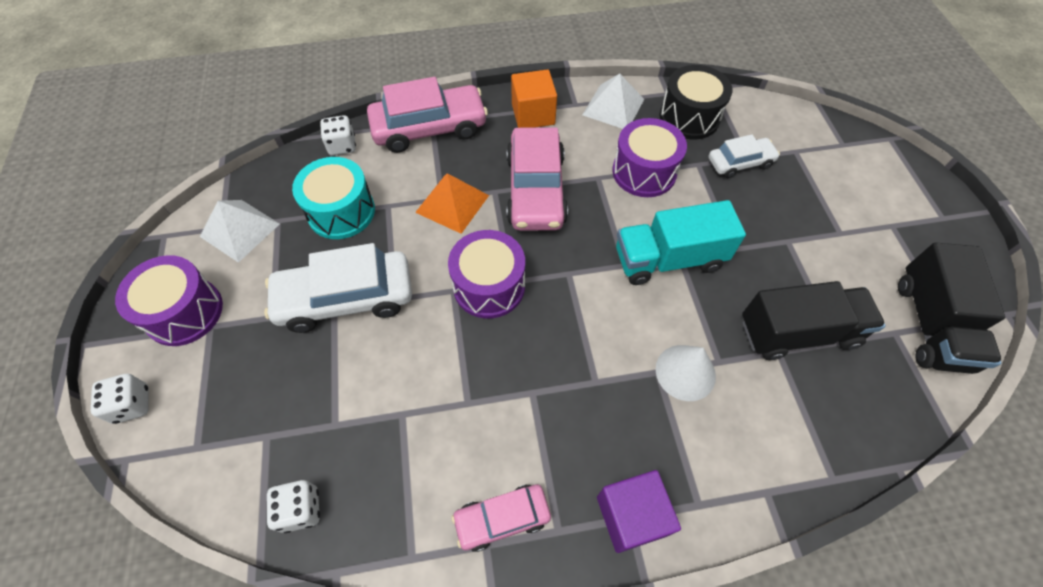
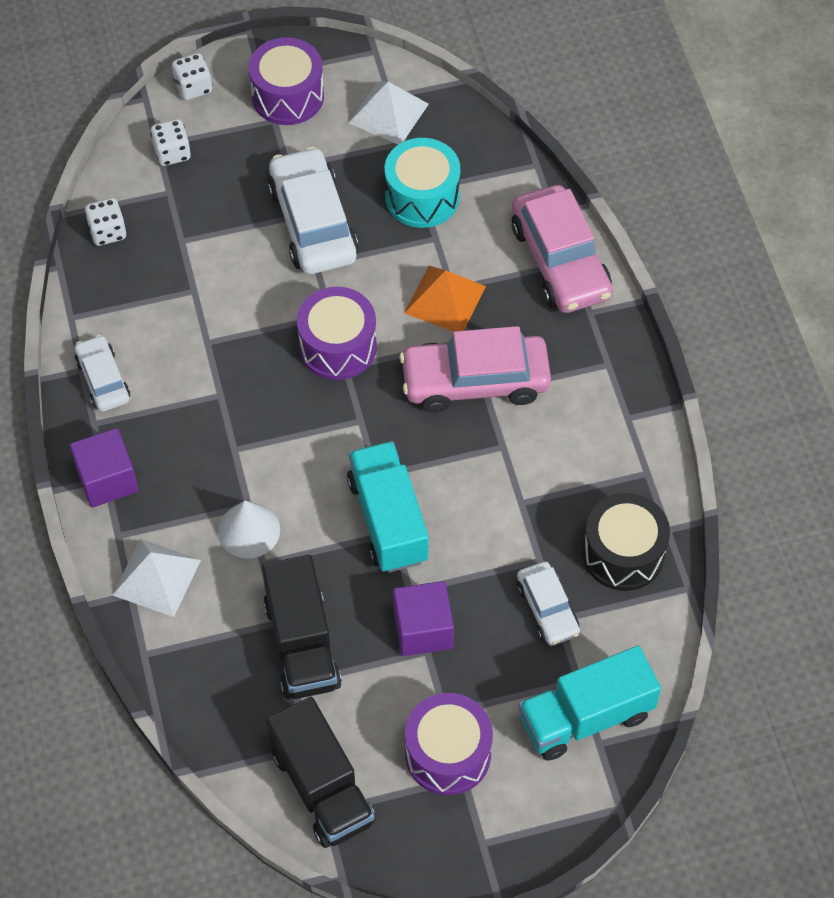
camera: 85 degrees right, 0 degrees up
(342, 146) = (519, 178): white dice -> white dice (172, 153)
(502, 518) = (103, 379): pink car -> white car
(533, 114) = (601, 370): orange cube -> none
(613, 107) = (629, 462): white pyramid -> white pyramid (156, 577)
(644, 172) = (517, 497): purple drum -> purple drum (448, 754)
(769, 242) = (423, 629): none -> purple cube
(824, 149) = (586, 717): none -> turquoise truck
(930, 324) = (322, 787): black truck -> black truck turned 120 degrees counterclockwise

